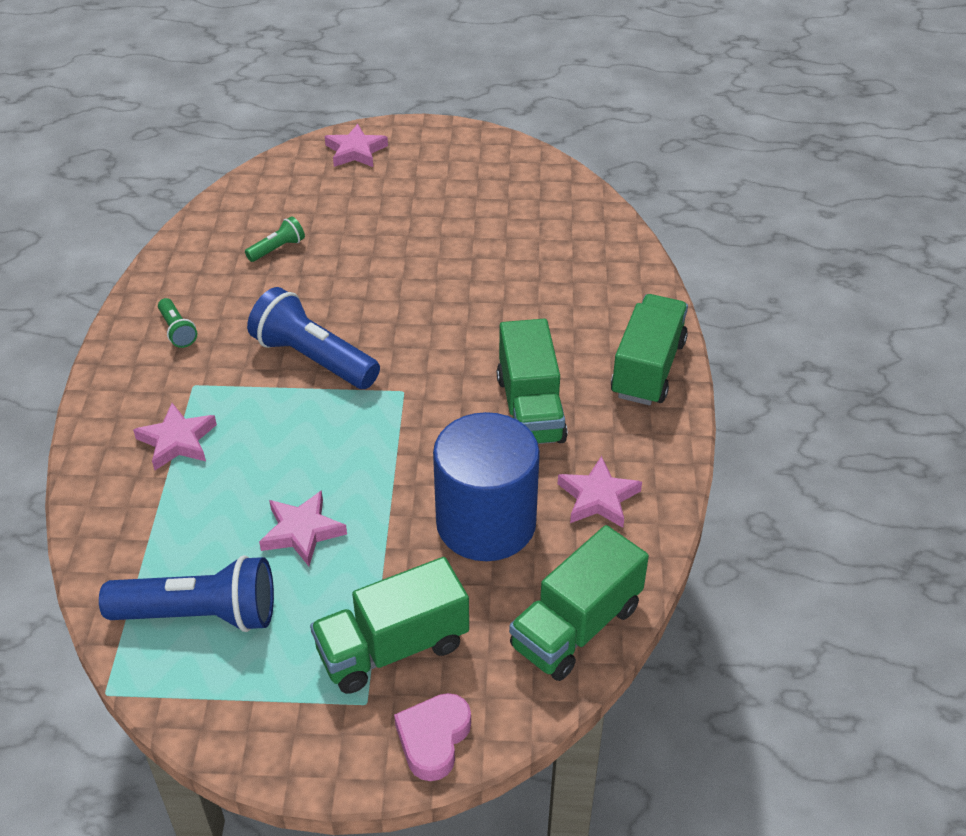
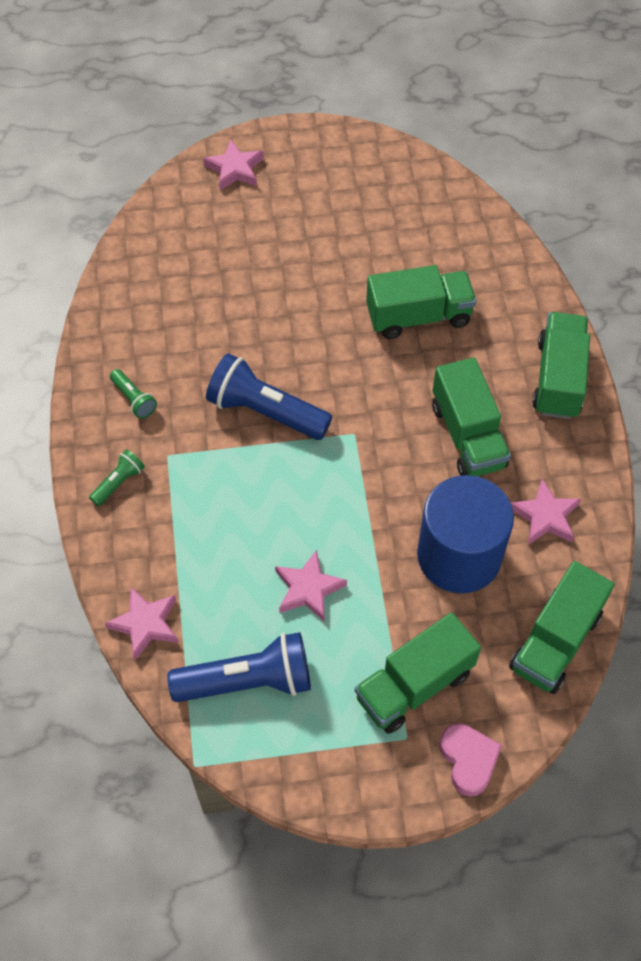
camera: 10 degrees left, 15 degrees up
(177, 441) = (172, 516): pink star -> pink star (145, 624)
(277, 249) = (196, 294): green flashlight -> green flashlight (118, 482)
(433, 739) = (468, 760): pink heart -> pink heart turned 150 degrees clockwise
(508, 295) = (418, 316): none -> green truck

